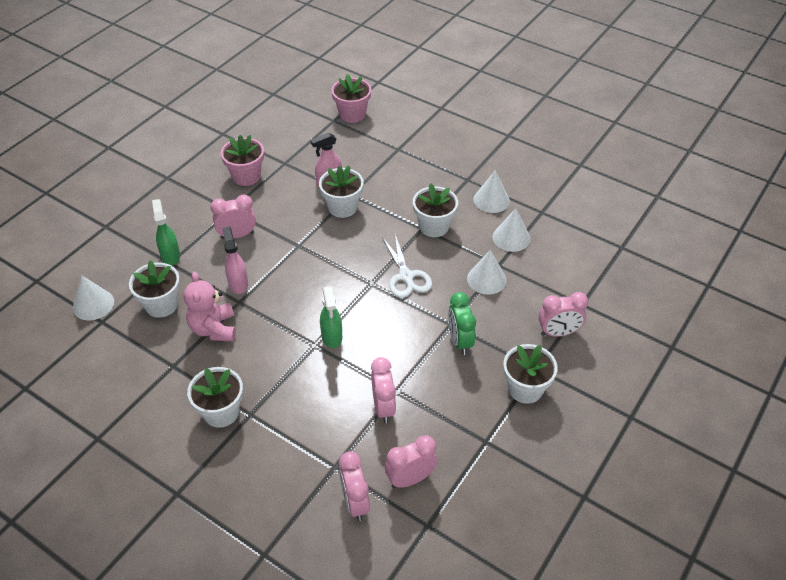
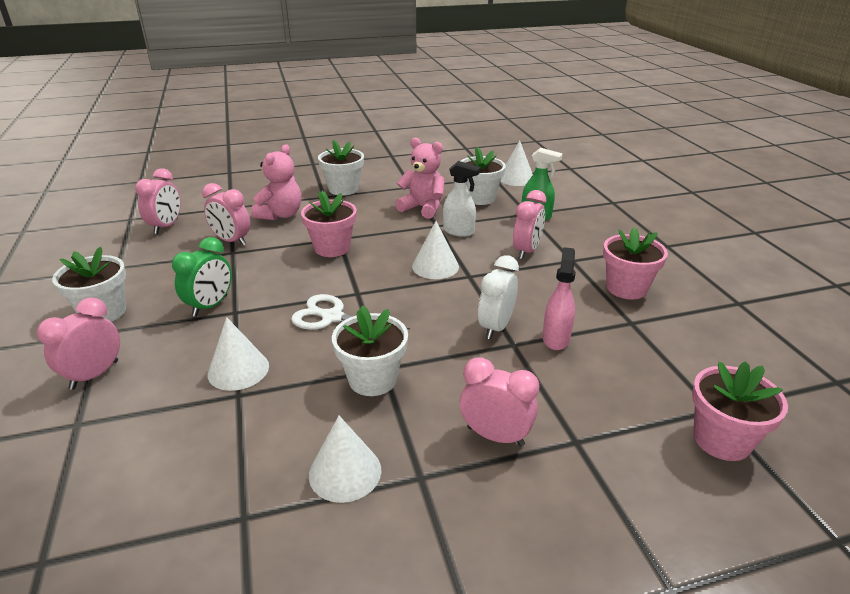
camera: 130 degrees right, 15 degrees down
(238, 283) = (459, 231): pink spray bottle -> white spray bottle
(313, 415) = (281, 215): none -> pink teddy bear
(332, 337) = (332, 248): green spray bottle -> pink flower pot
(342, 207) = (495, 327): white flower pot -> white clock
(355, 502) = (196, 204): pink clock -> pink clock (495, 436)
(460, 341) = (210, 306): green clock -> green clock turned 90 degrees clockwise
(511, 238) = (255, 438): white cone -> white cone (435, 266)

